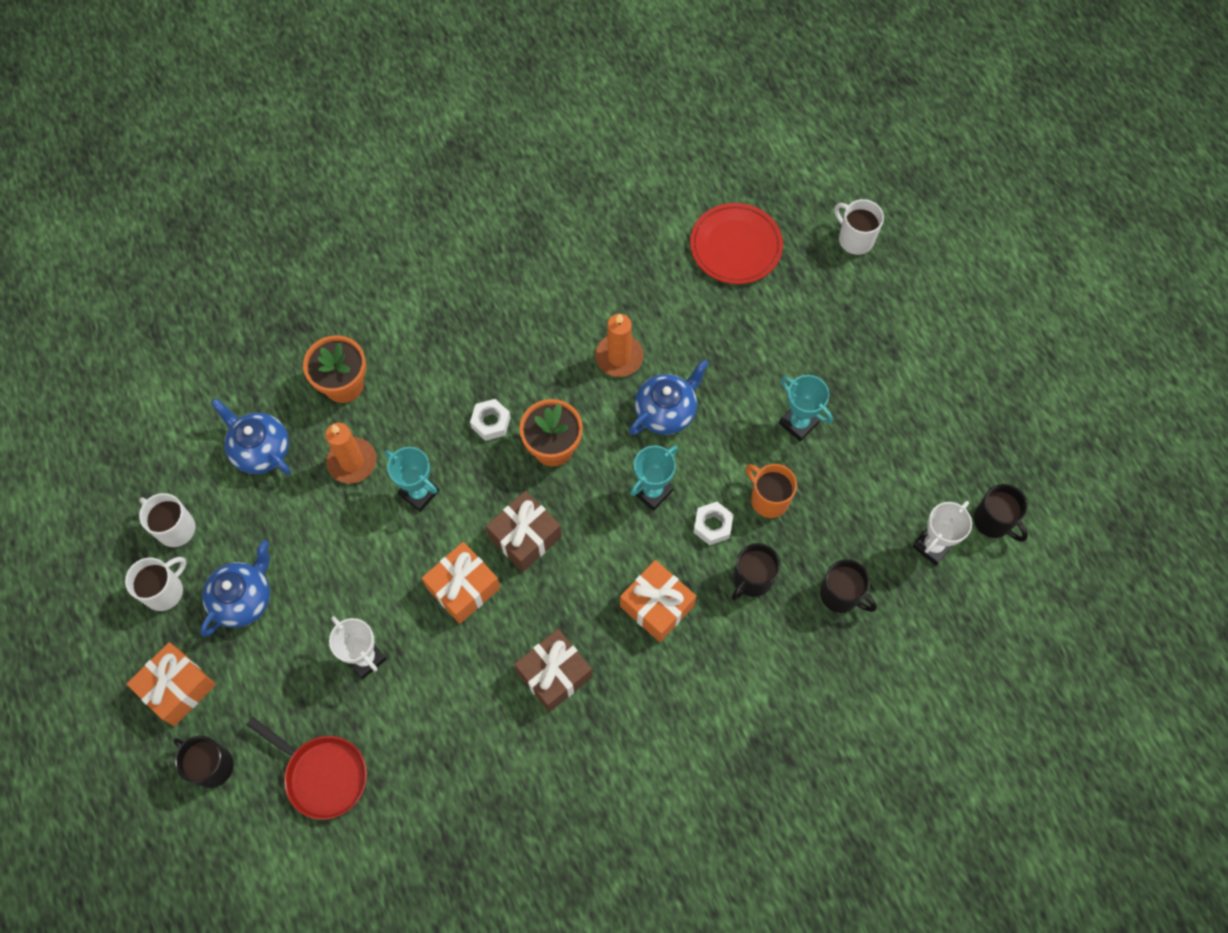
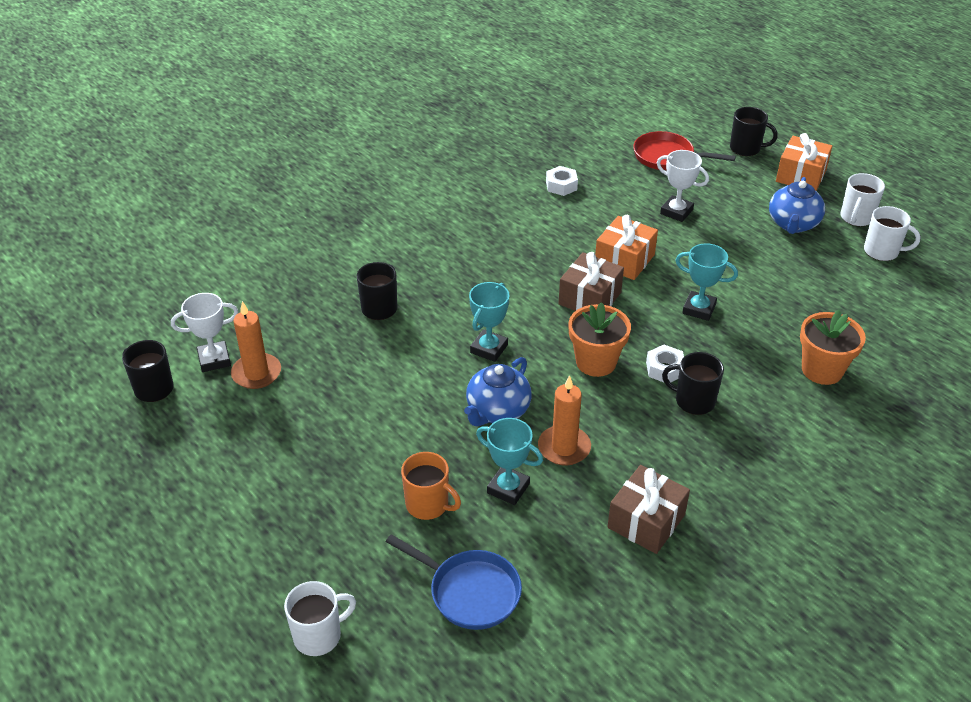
camera: 165 degrees right, 25 degrees down
(260, 450) = (857, 310): blue teapot -> none
(352, 462) = (771, 318): orange candle -> orange candle (256, 373)
(554, 674) = (526, 228): brown gift -> brown gift (646, 521)
(657, 606) = (458, 278): orange gift -> none
(712, 525) = (425, 336): white nut -> white nut (561, 185)
(735, 246) = (470, 592): red plate -> blue pan
(768, 499) = (377, 364): orange mug -> orange mug (428, 505)
(798, 423) = (358, 428): turquoise trophy -> turquoise trophy (508, 488)
(841, 595) = (298, 312): black mug -> black mug (693, 401)
(855, 239) = (319, 635): white mug -> white mug turned 60 degrees counterclockwise
(932, 545) = (214, 360): white trophy -> white trophy turned 45 degrees clockwise

